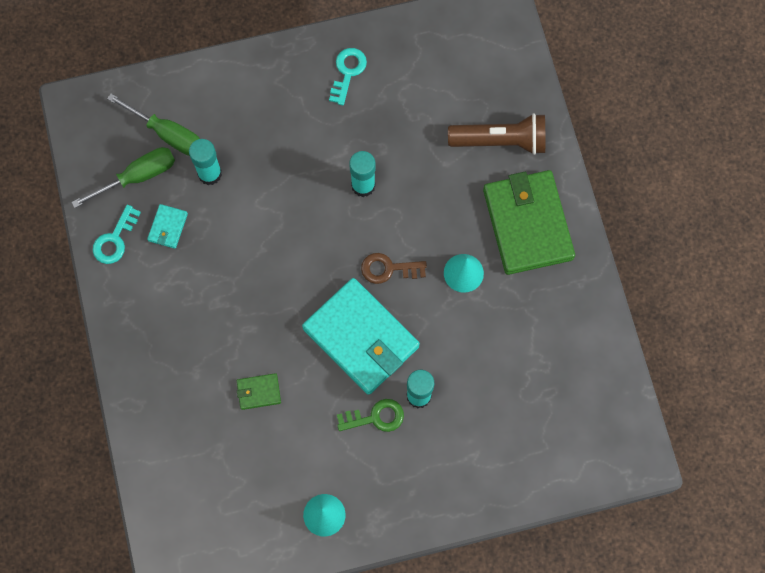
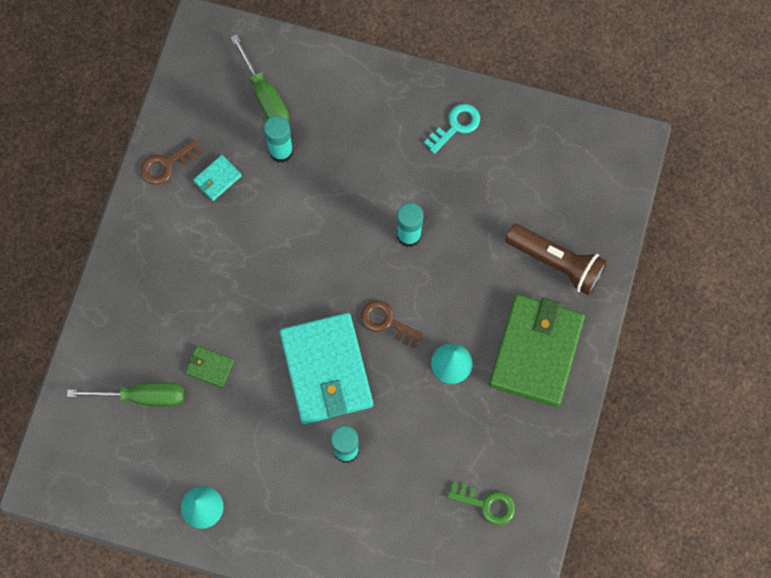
camera: 30 degrees right, 0 degrees up
(115, 239) = (166, 165): turquoise key -> brown key
(137, 177) = (217, 120): green screwdriver -> green screwdriver (142, 396)
(375, 417) = (297, 447): green key -> green key (486, 504)

